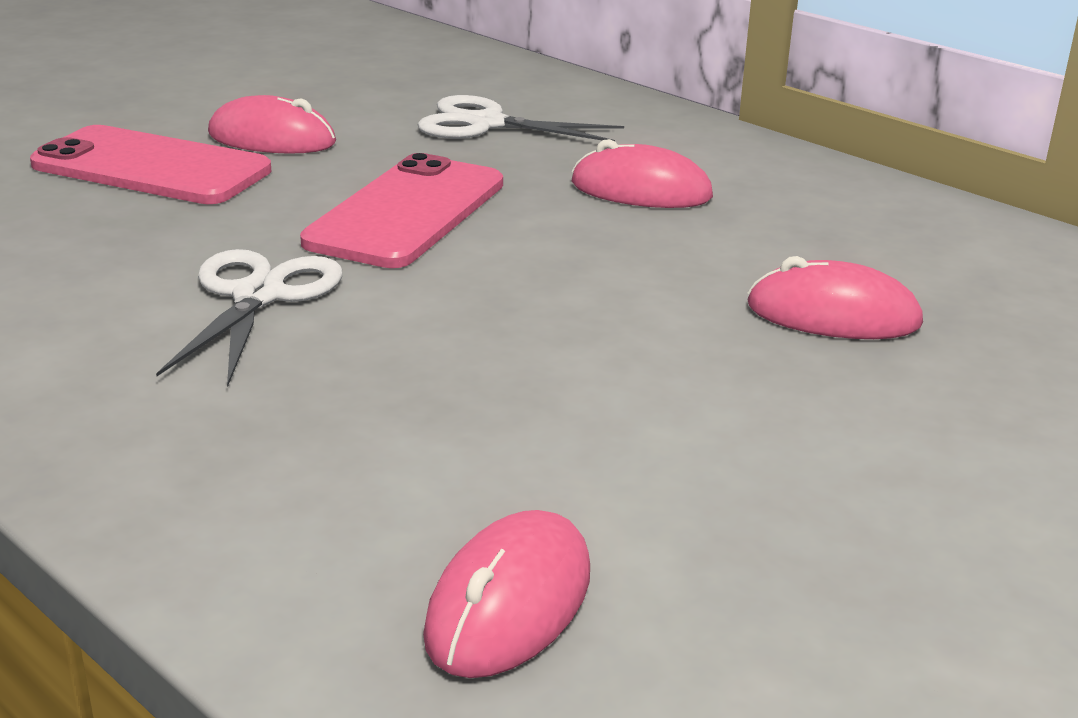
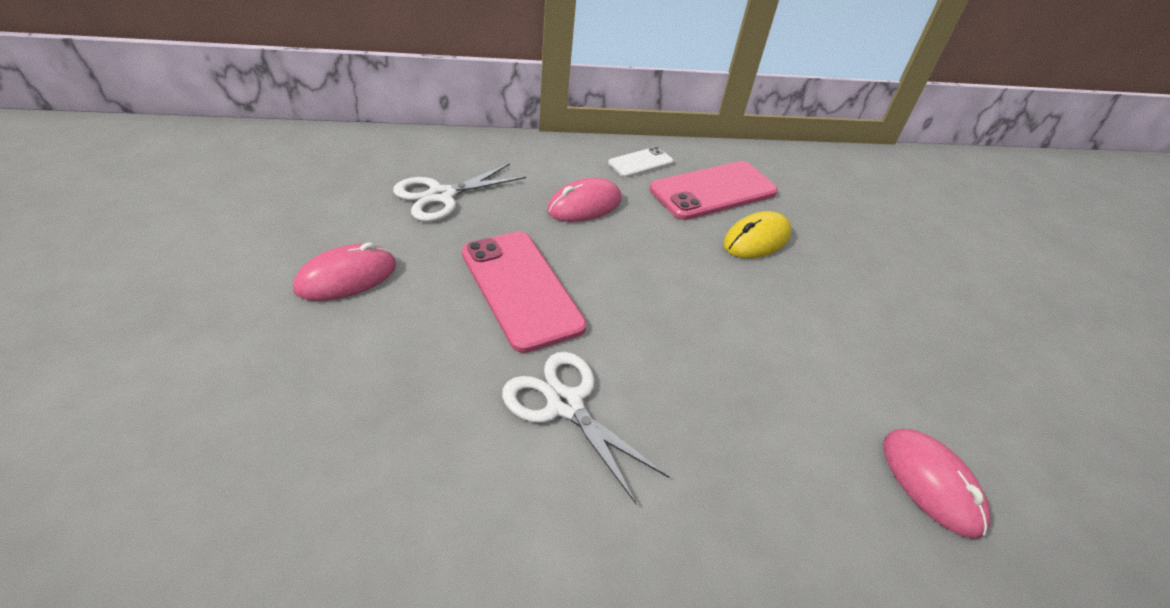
camera: 55 degrees left, 15 degrees up
(152, 168) = (317, 352): pink phone -> pink phone (713, 191)
(824, 189) = (640, 163): none -> white phone
(833, 315) = (756, 239): pink mouse -> yellow mouse

